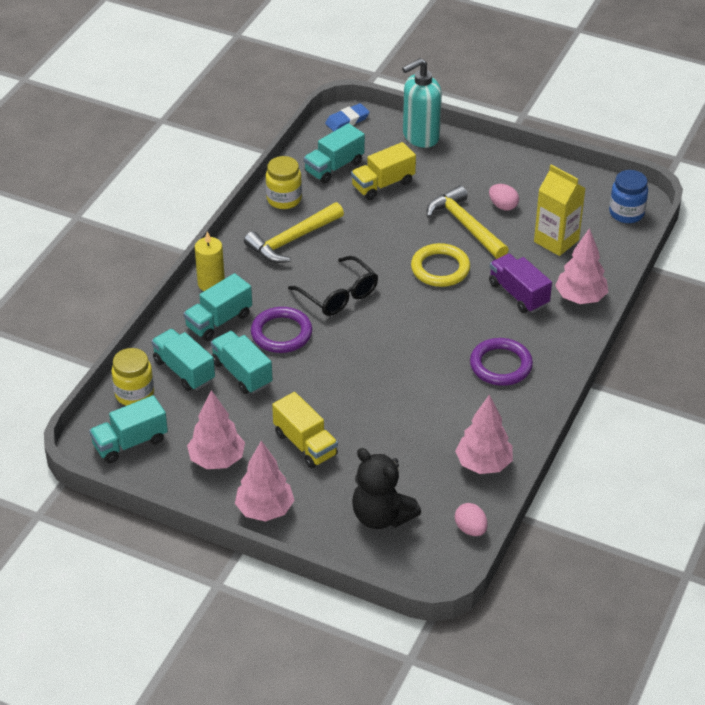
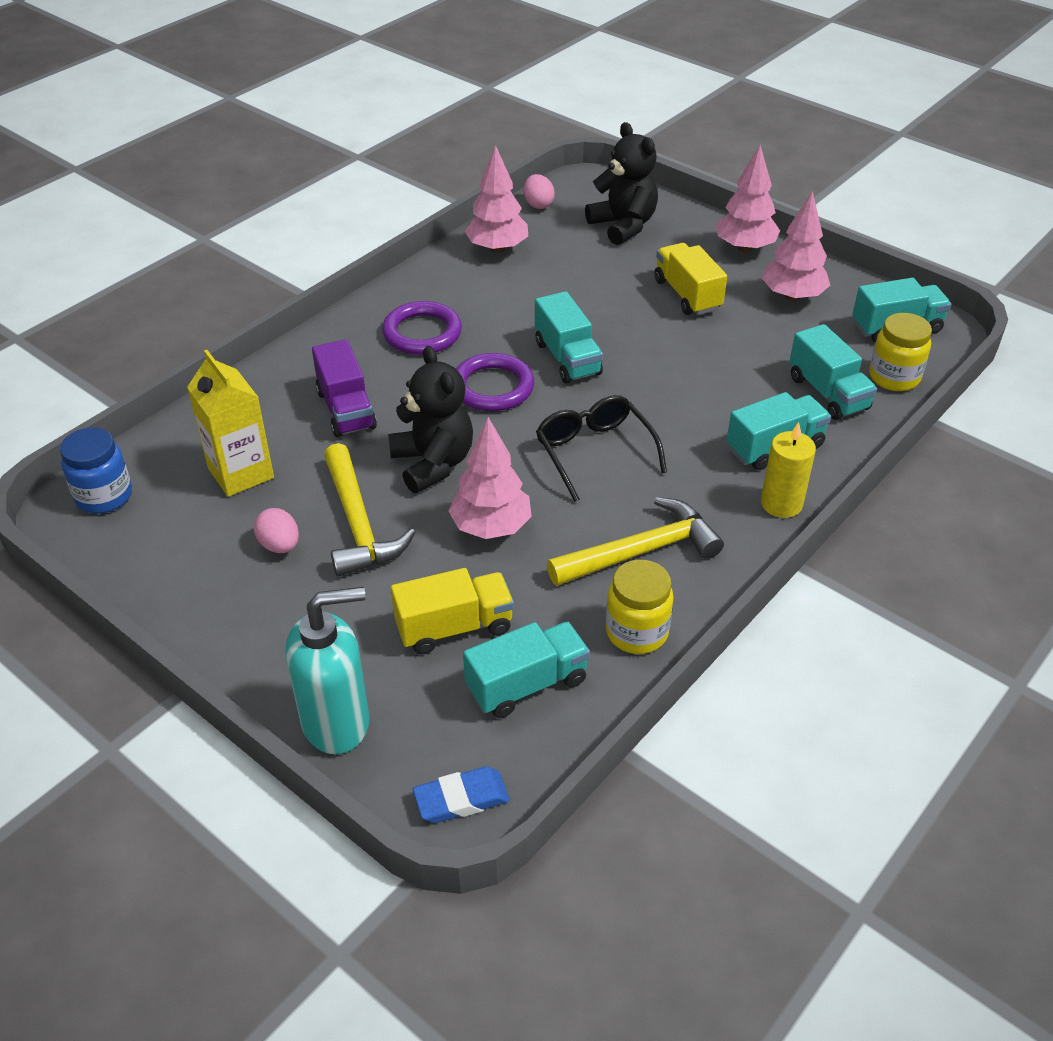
camera: 165 degrees left, 0 degrees up
(242, 373) = (751, 377): turquoise truck -> turquoise truck (567, 358)
(281, 333) = (689, 416): purple ring -> purple ring (492, 387)
(440, 268) = (433, 463): yellow ring -> black teddy bear
(580, 298) = (269, 390): pink tree -> pink tree (491, 527)

